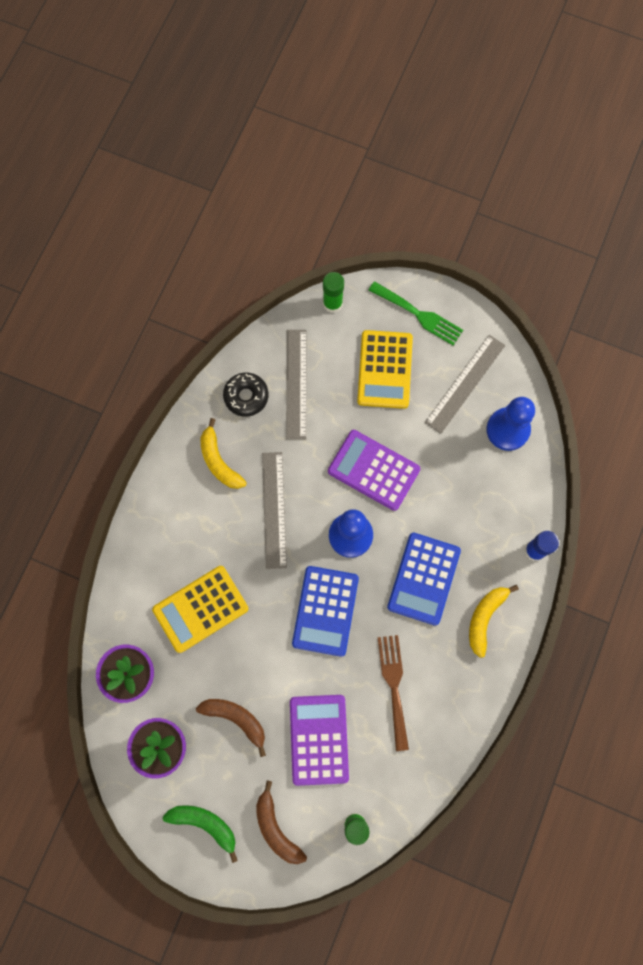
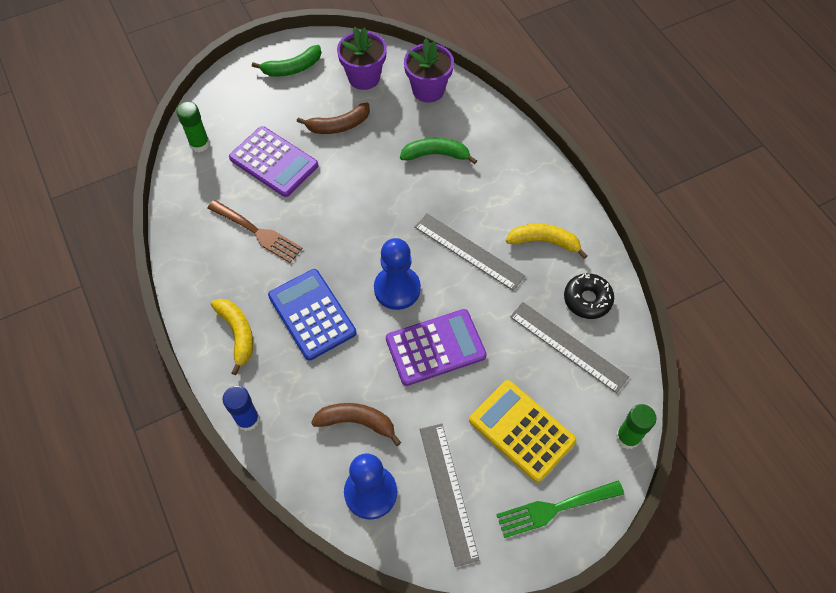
camera: 130 degrees right, 15 degrees down
(200, 609) = (436, 154): yellow calculator -> green banana
(276, 828) = (247, 102): brown banana -> brown banana (357, 422)
(325, 611) = (356, 229): blue calculator -> none

